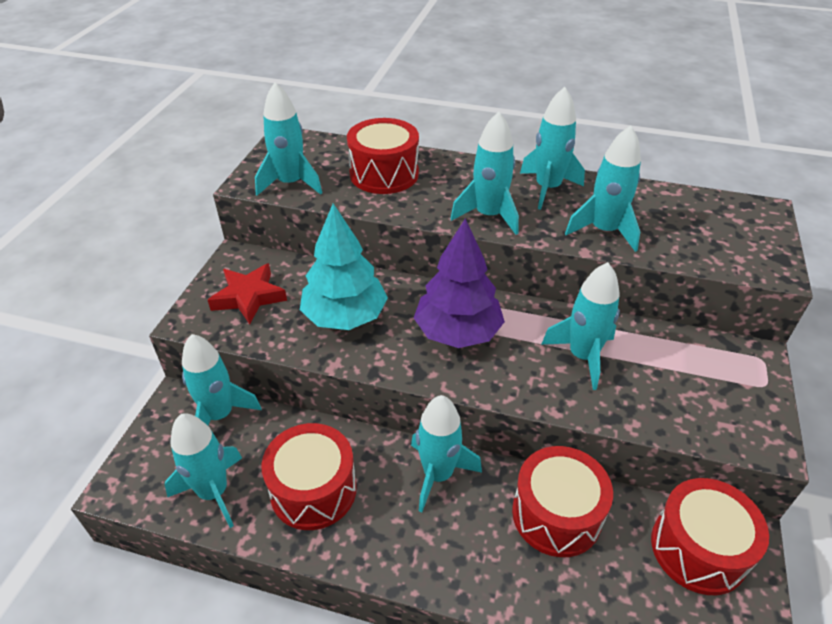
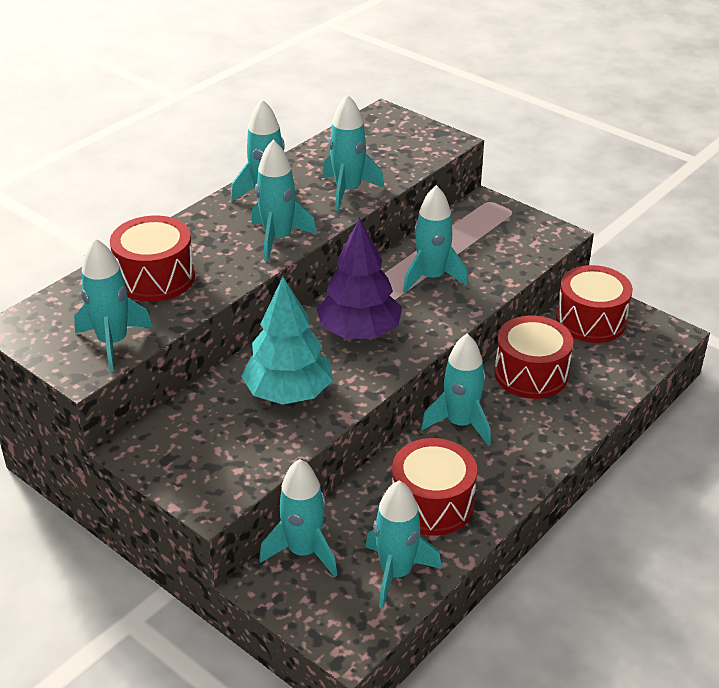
camera: 65 degrees left, 5 degrees down
(249, 297) = (208, 452): red star -> none

